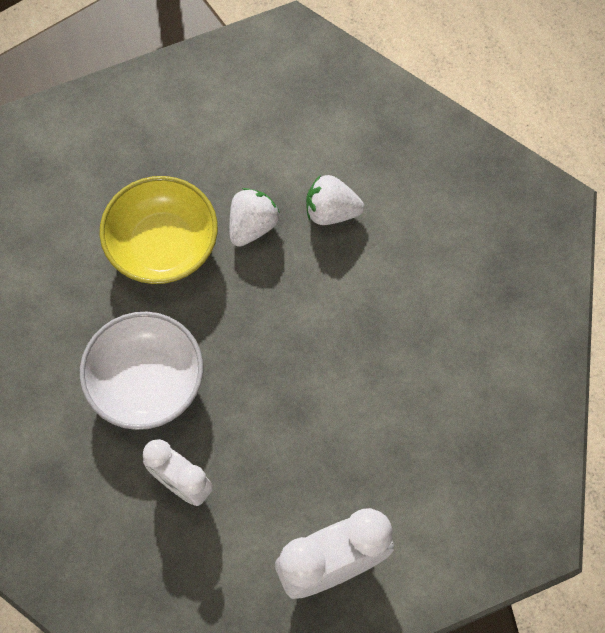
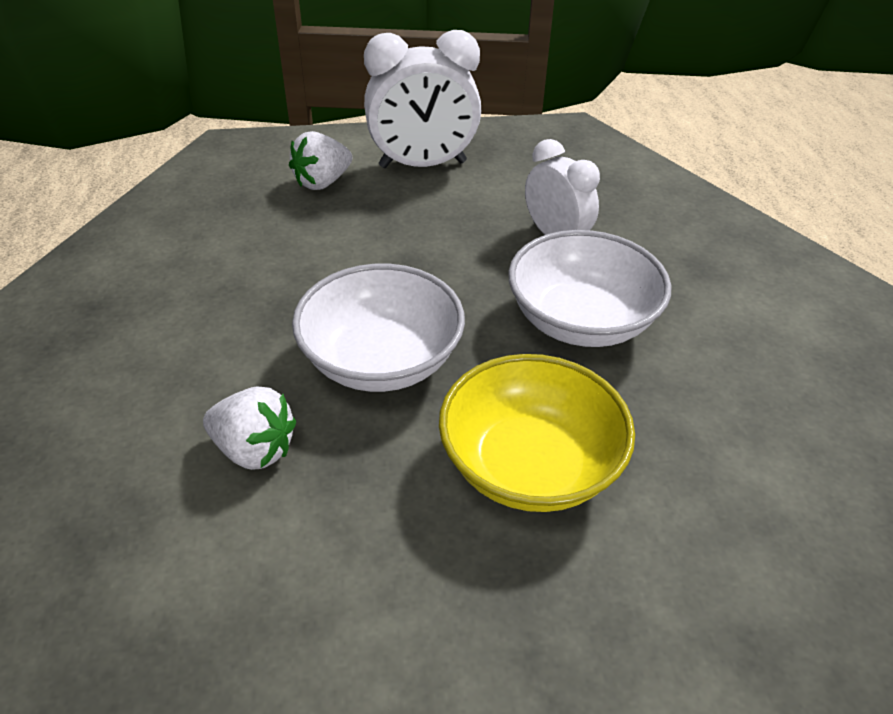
camera: 165 degrees left, 25 degrees down
(252, 226) = (383, 459): white strawberry -> white strawberry (322, 182)
(281, 302) = (381, 360): none -> white bowl

